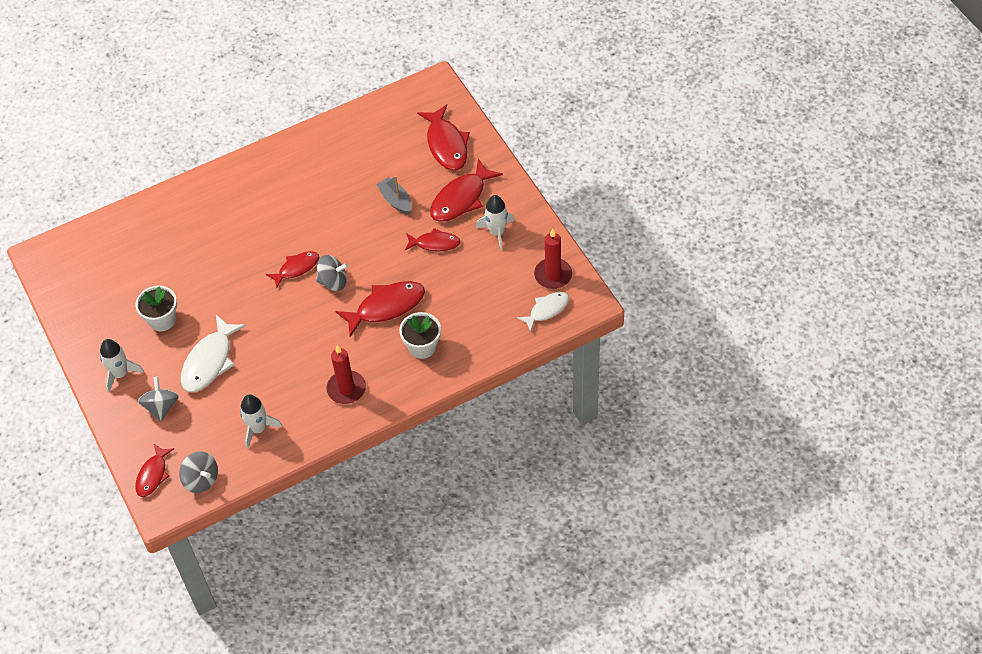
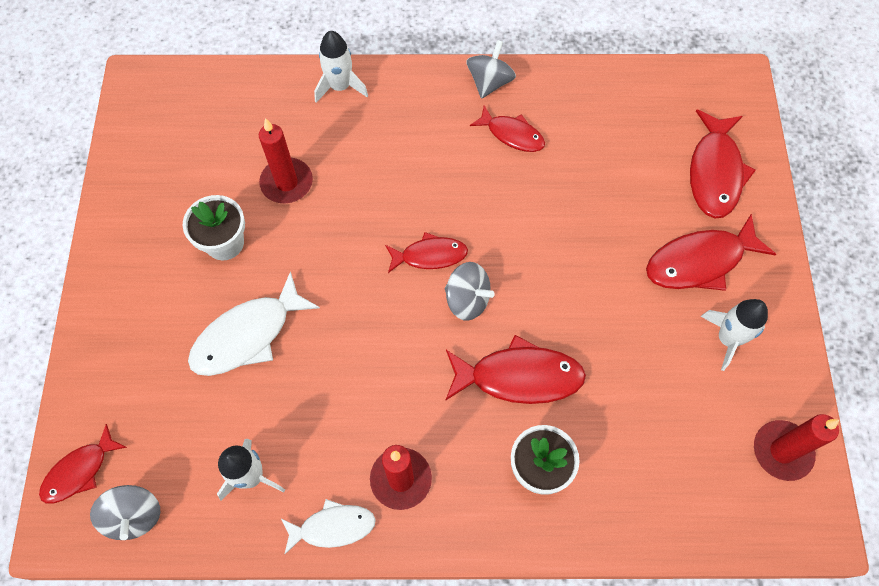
camera: 25 degrees right, 10 degrees up
(120, 374) = (130, 293): white rocket -> white rocket (340, 86)
(161, 407) = (150, 371): grey spinning top -> grey spinning top (489, 82)
(180, 269) = (287, 183): none -> red candle
(396, 200) = (609, 221): grey boat -> none
(435, 243) = (632, 312): red fish -> red fish (512, 134)
(547, 310) = (748, 506): white fish -> white fish (333, 527)

